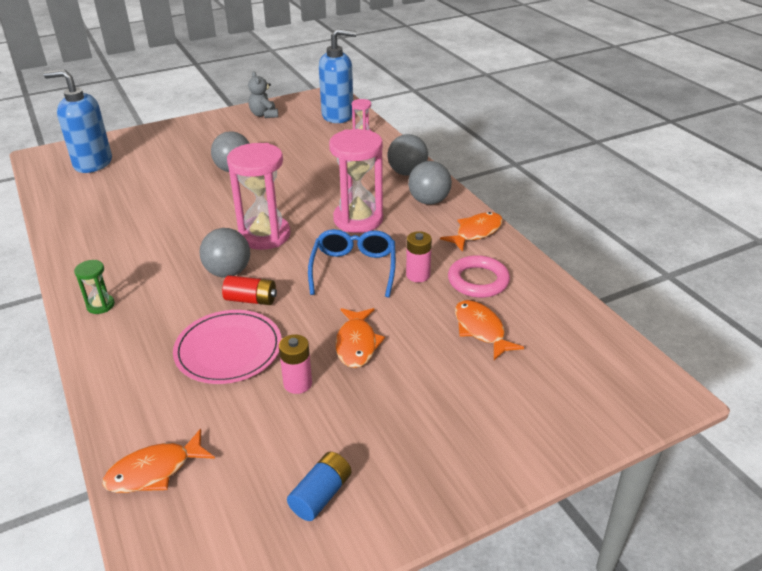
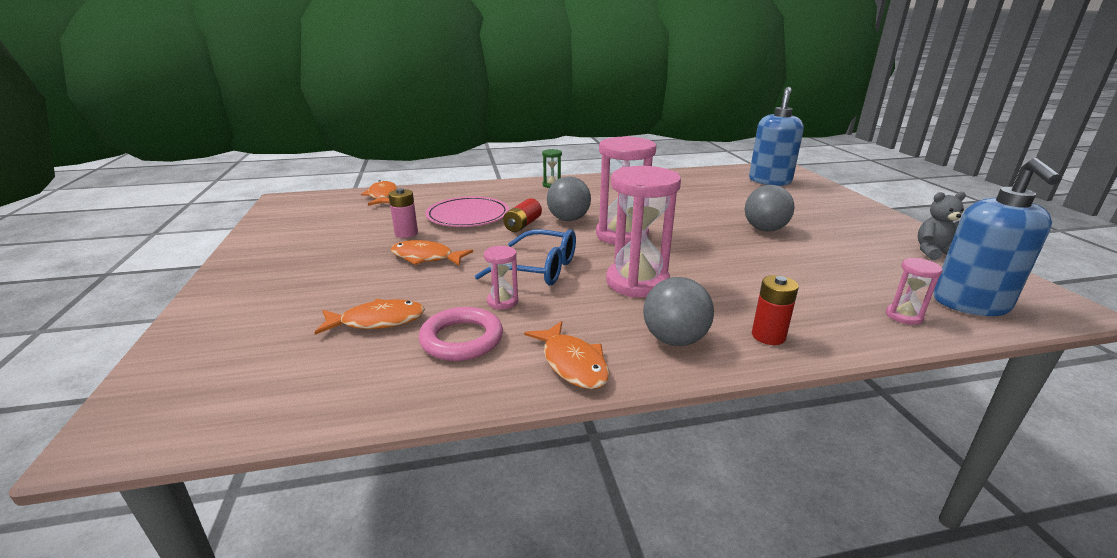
camera: 105 degrees right, 10 degrees down
(321, 495) = (300, 232): blue battery -> none
(407, 172) = (768, 336): grey ball -> red battery
(418, 275) = (502, 301): pink battery -> pink hourglass

